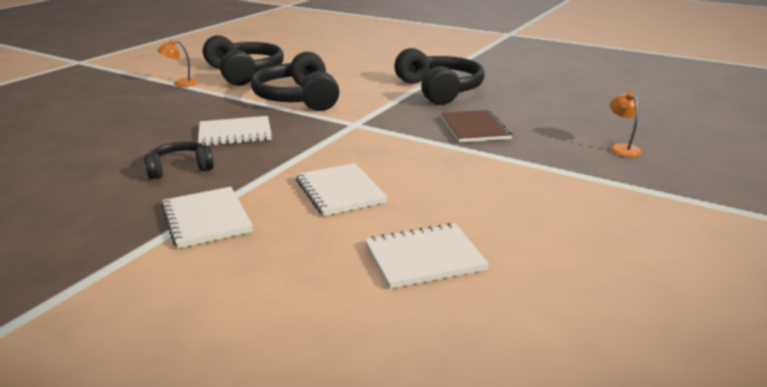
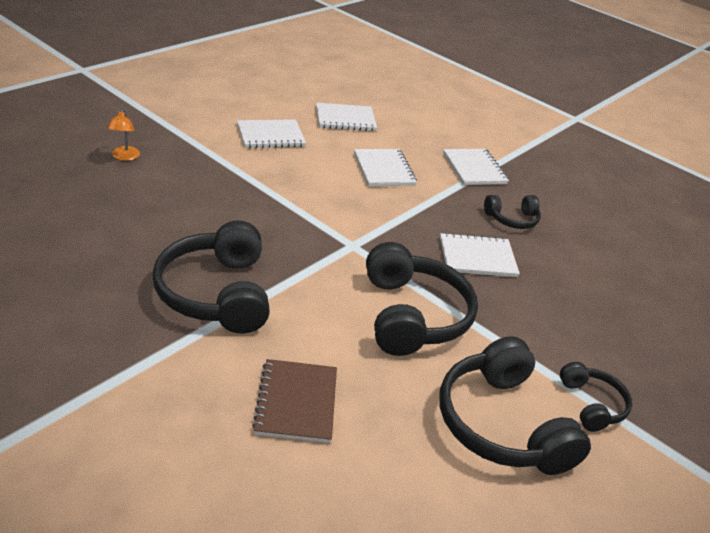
camera: 175 degrees left, 10 degrees up
(181, 83) = (591, 404): orange lamp -> black headphones
(475, 128) = (231, 210): brown notebook -> brown notebook (296, 402)
(508, 203) = (270, 136): none -> white notebook

